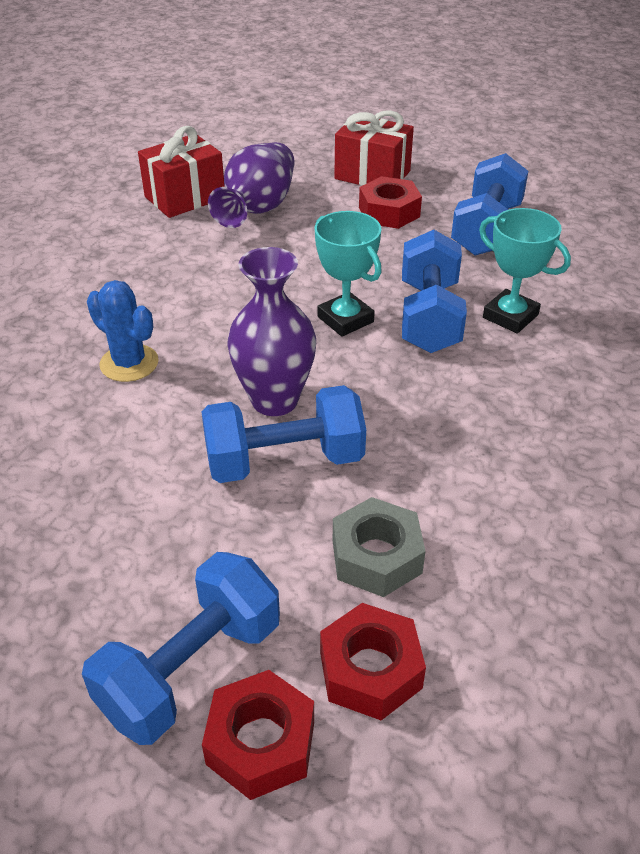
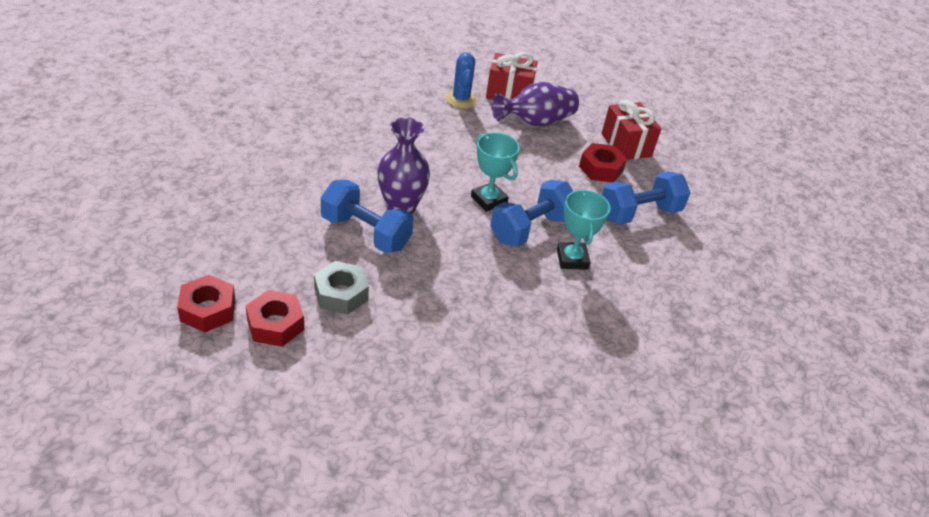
camera: 40 degrees right, 0 degrees up
(129, 363) = (368, 149): blue cactus -> blue cactus (461, 99)
(191, 669) = (223, 269): blue dumbbell -> none
(345, 319) = (489, 200): turquoise trophy -> turquoise trophy turned 45 degrees counterclockwise

